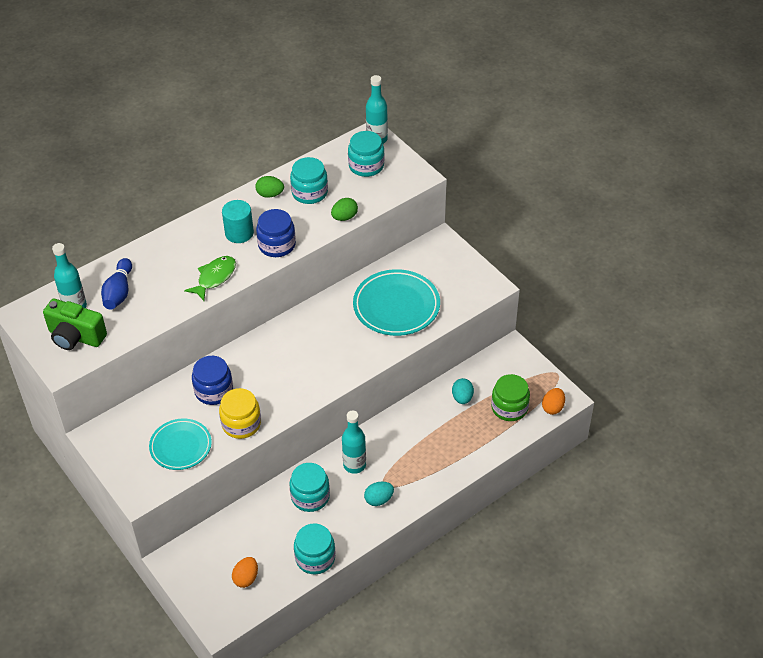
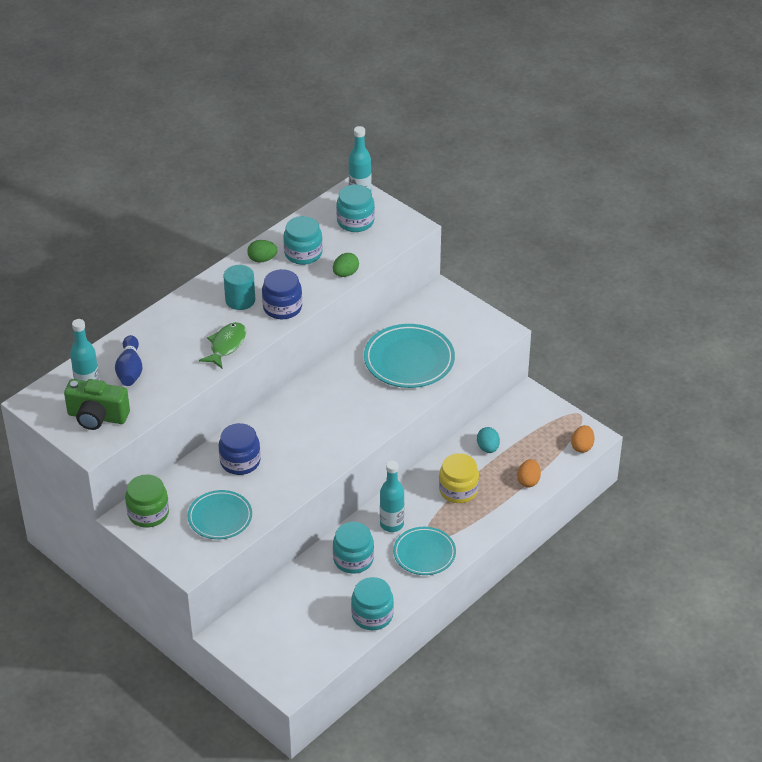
camera: 10 degrees left, 5 degrees down
(241, 424) = (277, 489): yellow jar -> yellow jar (458, 490)
(246, 578) = (306, 643): orange egg -> orange egg (528, 481)
(379, 499) = (424, 553): turquoise egg -> turquoise plate
(509, 407) = (538, 452): green jar -> green jar (148, 513)

